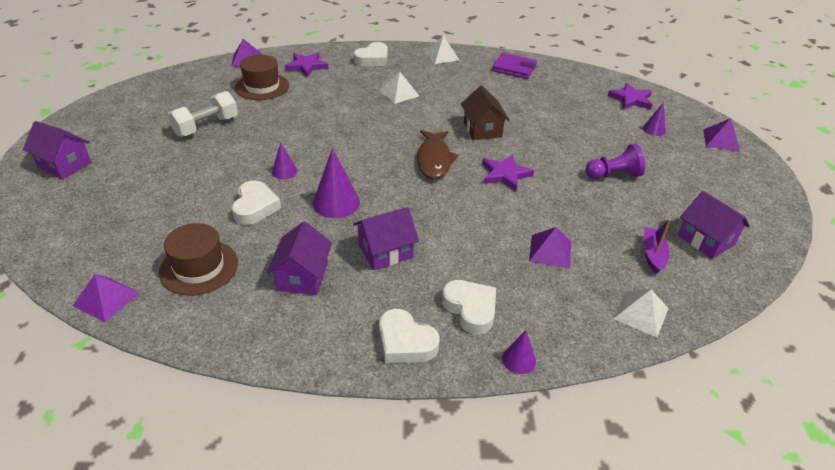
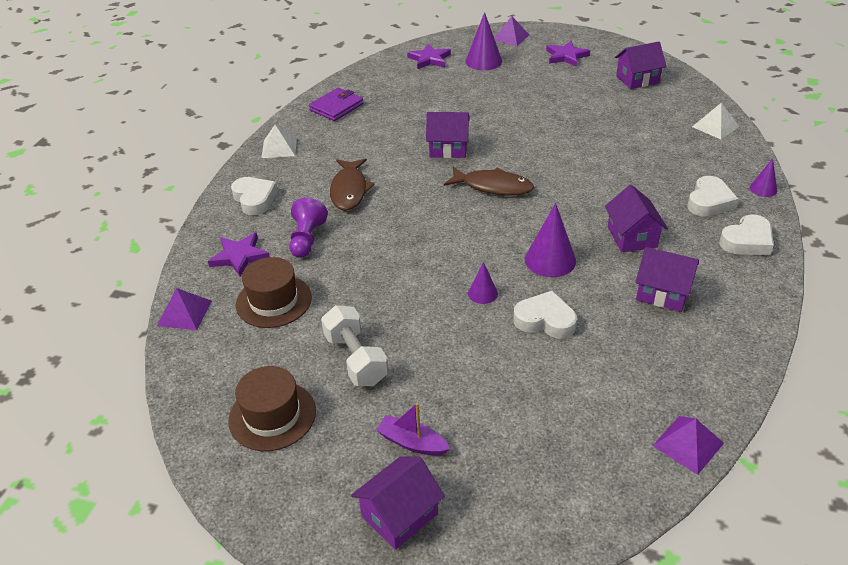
camera: 70 degrees left, 0 degrees up
(199, 267) = (642, 367): brown hat -> brown hat (272, 415)
(399, 93) = (349, 190): white pyramid -> brown fish
(470, 309) = (709, 201): white heart -> white heart turned 135 degrees clockwise
(482, 129) = (448, 148): brown house -> purple house
(505, 174) = (529, 150): purple star -> purple star (566, 56)
(550, 251) = (642, 149): purple pyramid -> none
(613, 175) = (545, 96): purple pawn -> purple pawn (307, 239)
(652, 254) = (651, 105): purple boat -> purple boat (412, 442)
(654, 129) = (483, 61): purple cone -> purple cone, size x1.78

